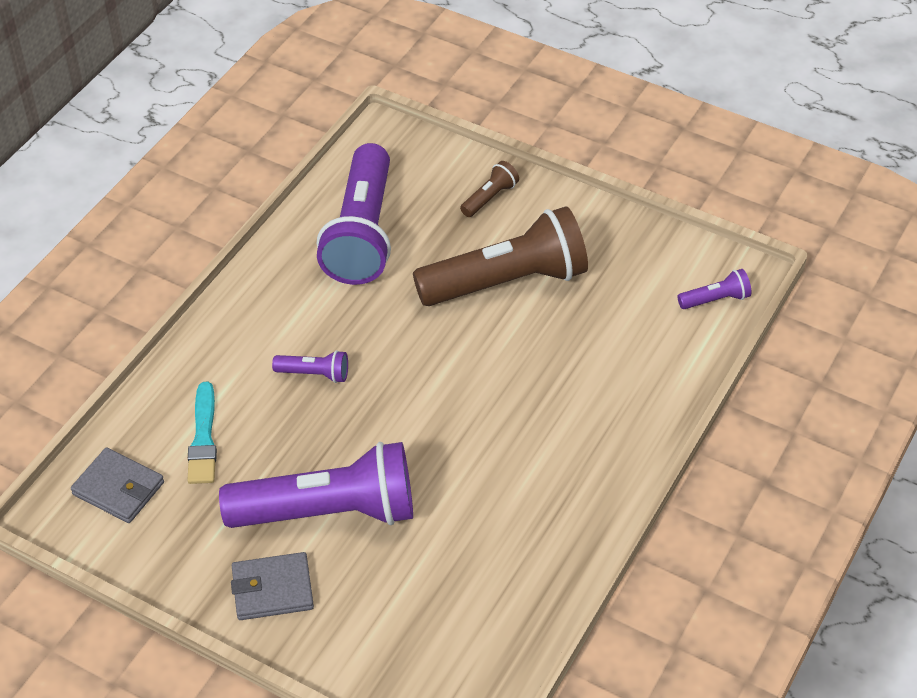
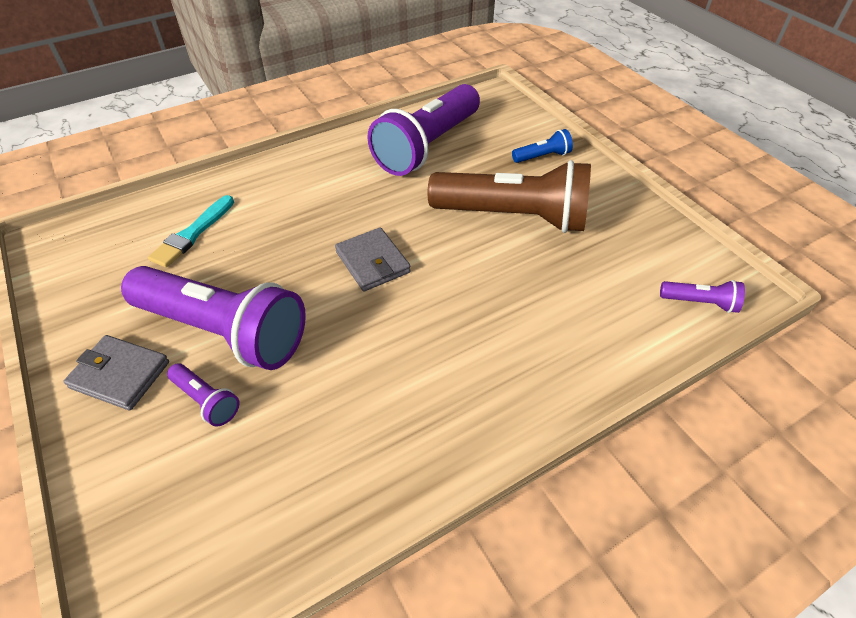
camera: 30 degrees right, 0 degrees up
(118, 488) = (103, 242): grey wallet -> grey wallet (372, 262)
(314, 374) = (311, 223): purple flashlight -> purple flashlight (206, 400)
(489, 198) = (542, 156): brown flashlight -> blue flashlight

